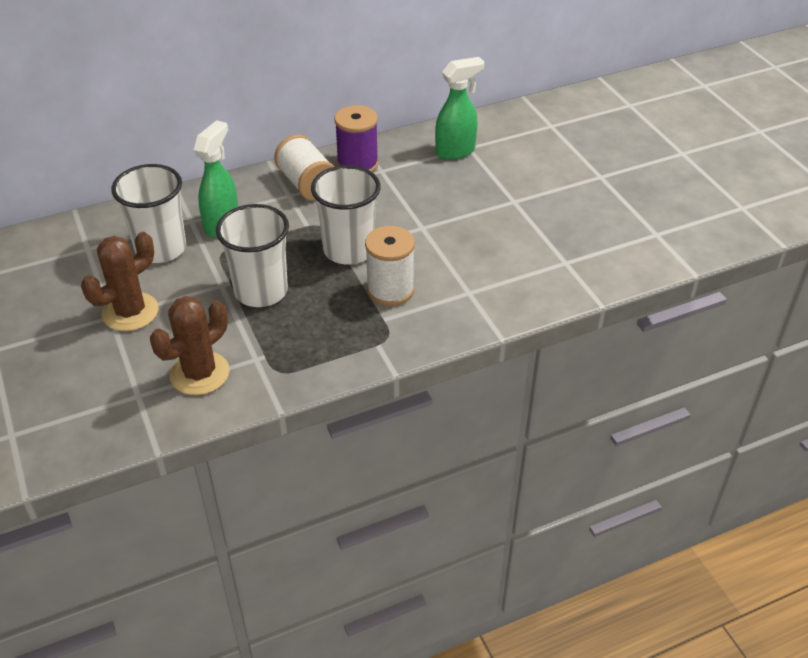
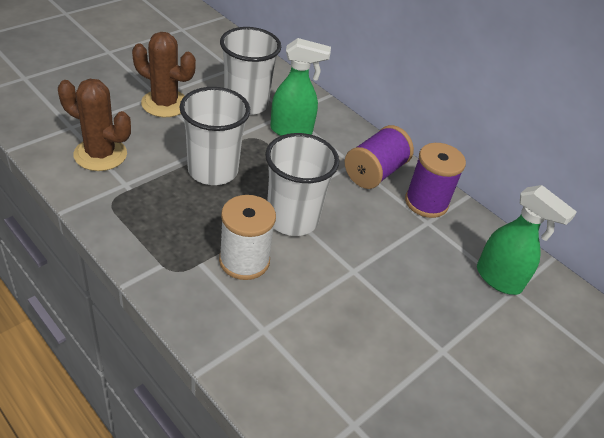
camera: 65 degrees right, 0 degrees up
(307, 184) = (375, 172): white spool -> purple spool

